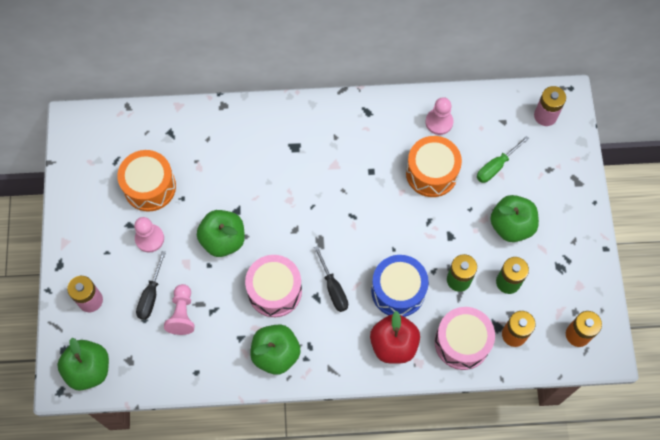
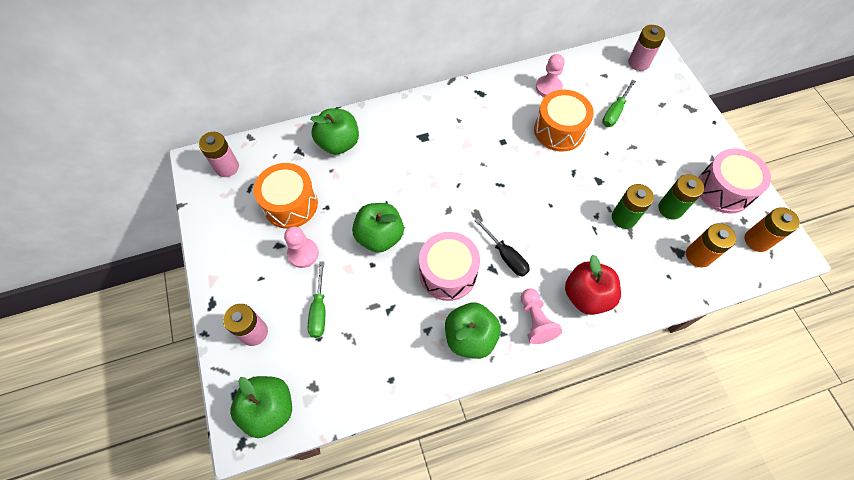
camera: 15 degrees left, 5 degrees down
(99, 134) = (227, 167): none -> pink battery
(151, 295) = (319, 310): black screwdriver -> green screwdriver
(182, 314) = (358, 321): pink pawn -> pink pawn (535, 320)
(398, 291) = (570, 242): blue drum -> none
(462, 342) = (652, 276): pink drum -> pink drum (723, 190)
(511, 225) = (650, 158): green apple -> green apple (338, 143)

